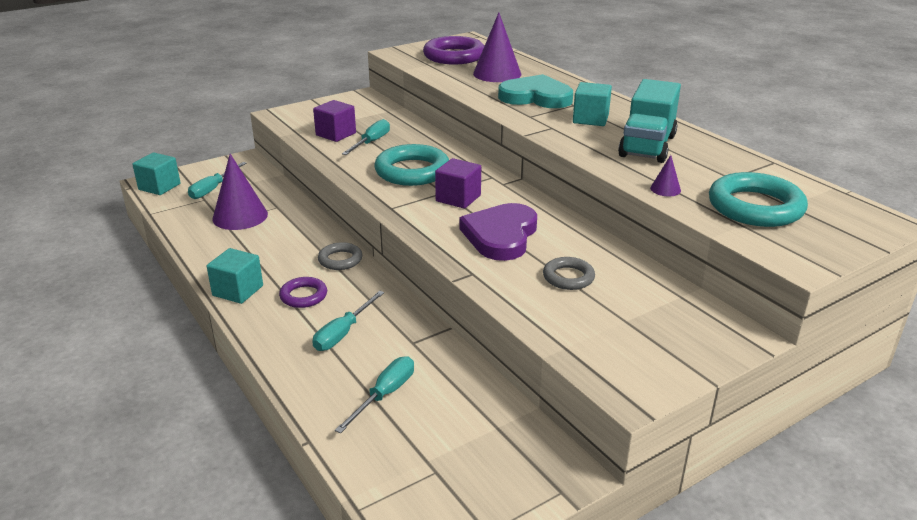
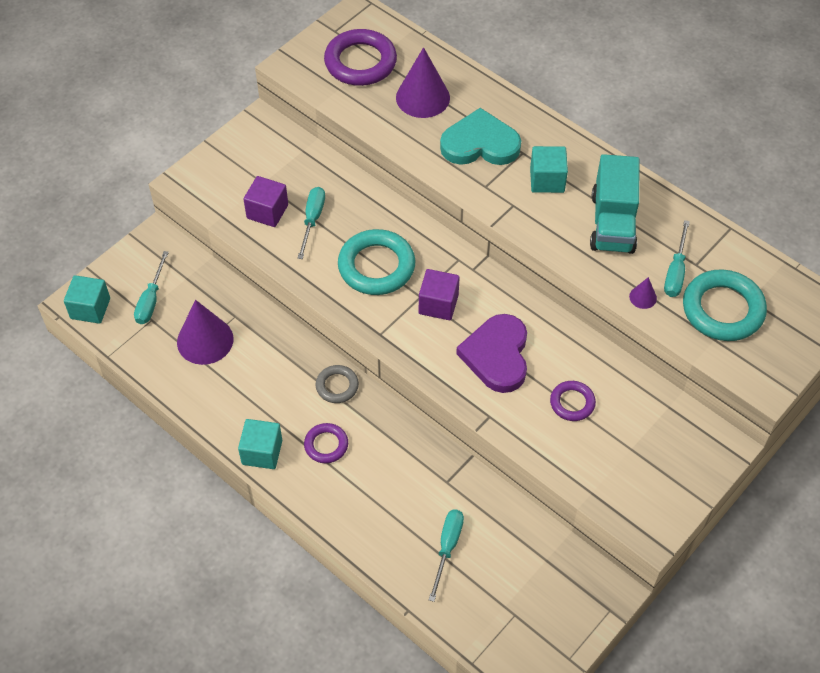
camera: 15 degrees left, 25 degrees up
(343, 333) = (383, 485): turquoise screwdriver -> turquoise screwdriver (675, 271)
(568, 277) = (572, 403): grey ring -> purple ring

